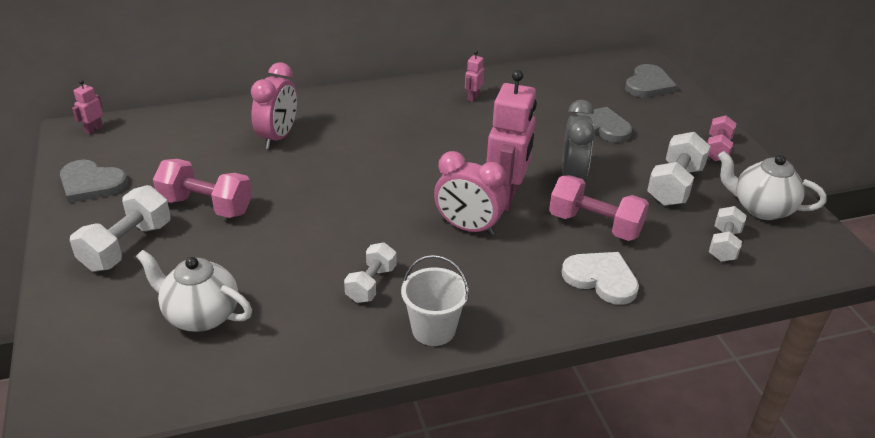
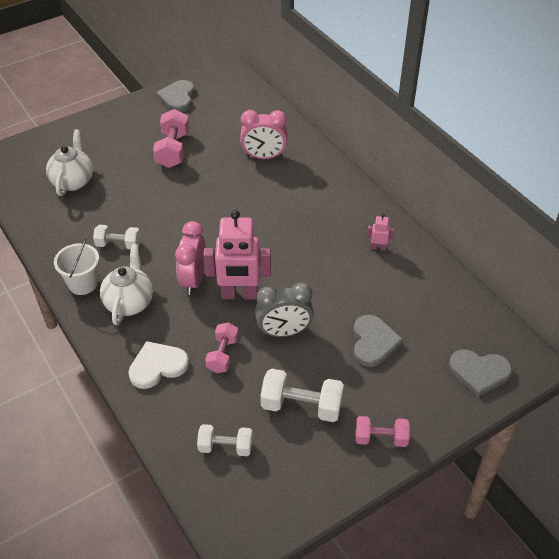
camera: 75 degrees right, 10 degrees up
(94, 129) = (235, 77): pink robot -> none
(127, 246) = (124, 133): white dumbbell -> none
(595, 225) = (223, 355): pink dumbbell -> pink dumbbell, size x0.65
(601, 279) = (157, 366): white heart -> white heart turned 135 degrees counterclockwise
(761, 208) = (291, 476): white teapot -> white teapot (129, 302)

